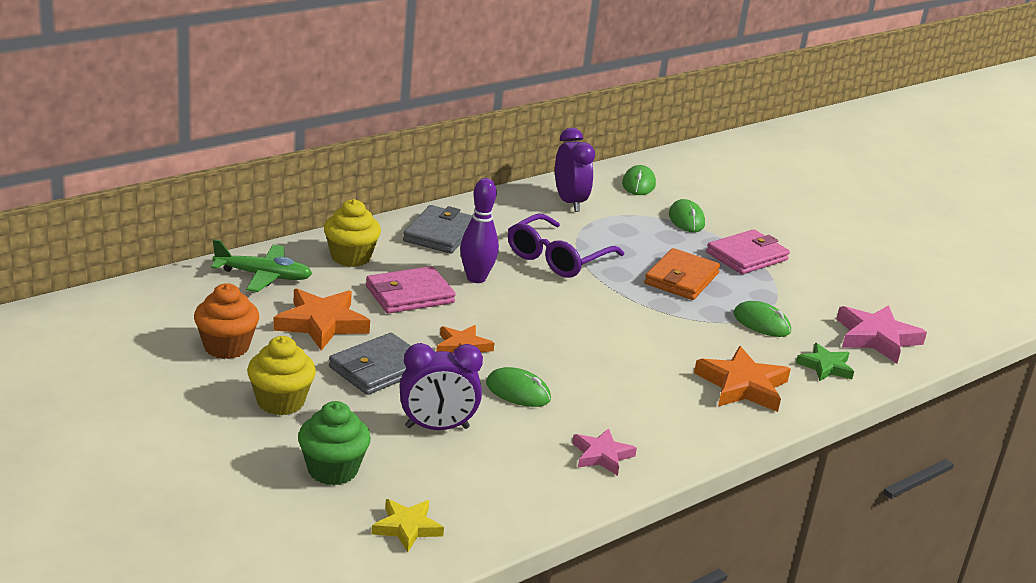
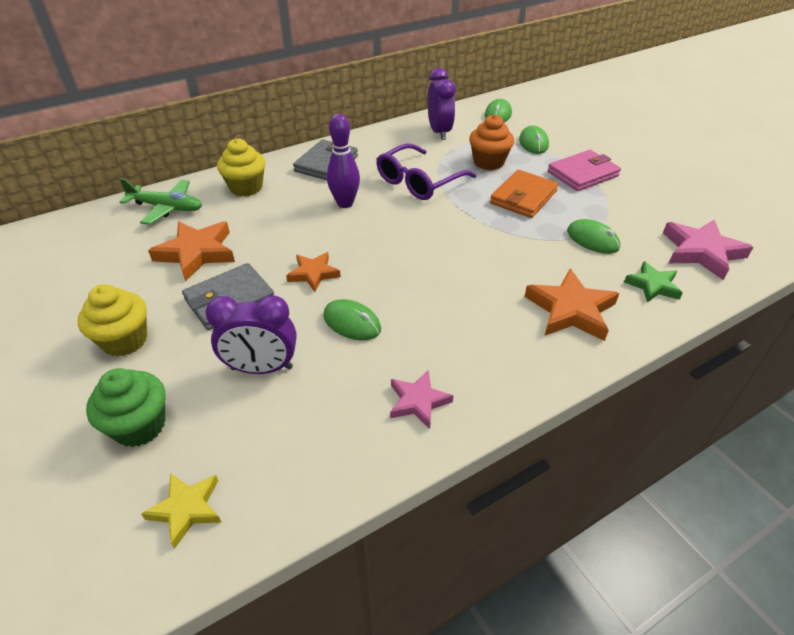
camera: 10 degrees right, 15 degrees up
(226, 347) = (103, 280): orange cupcake -> orange cupcake (488, 162)
(409, 295) = (283, 221): pink wallet -> none

